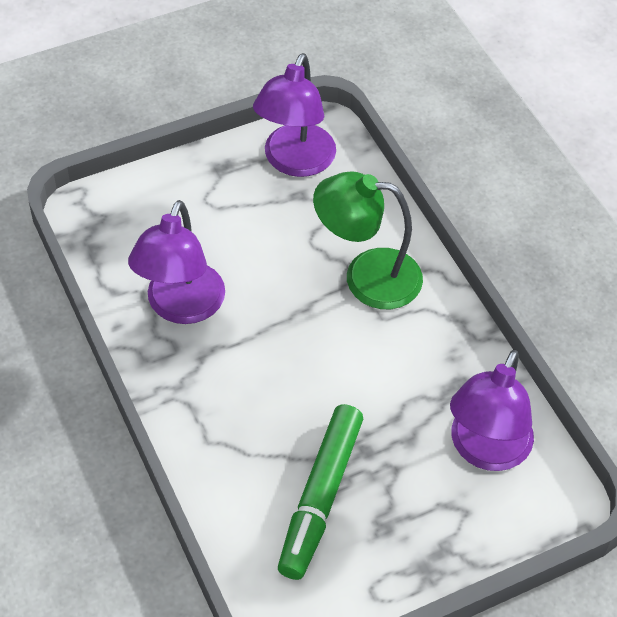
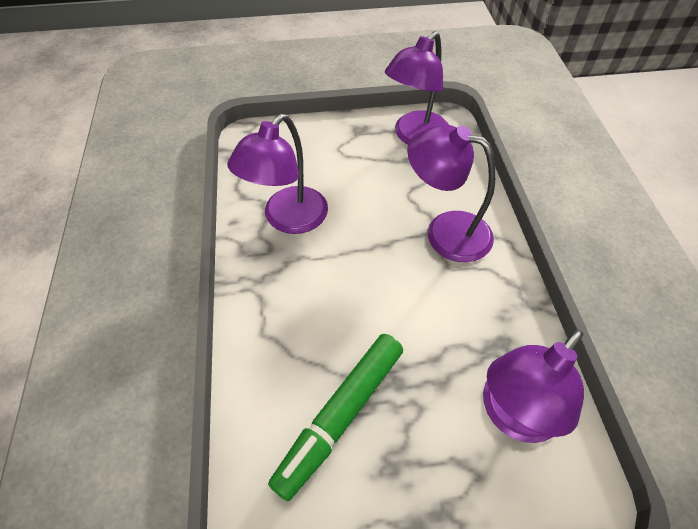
camera: 20 degrees right, 0 degrees up
(366, 277) = (445, 231): green lamp -> purple lamp

